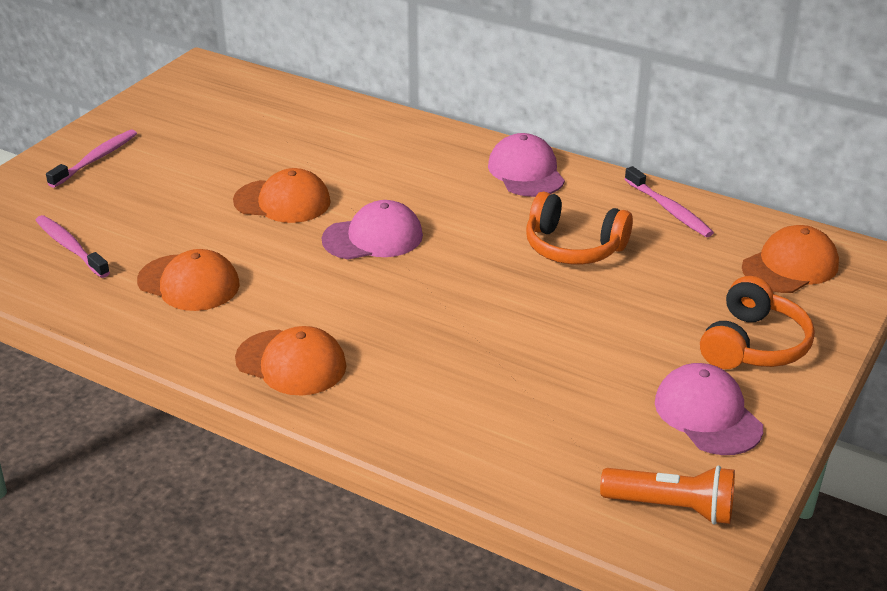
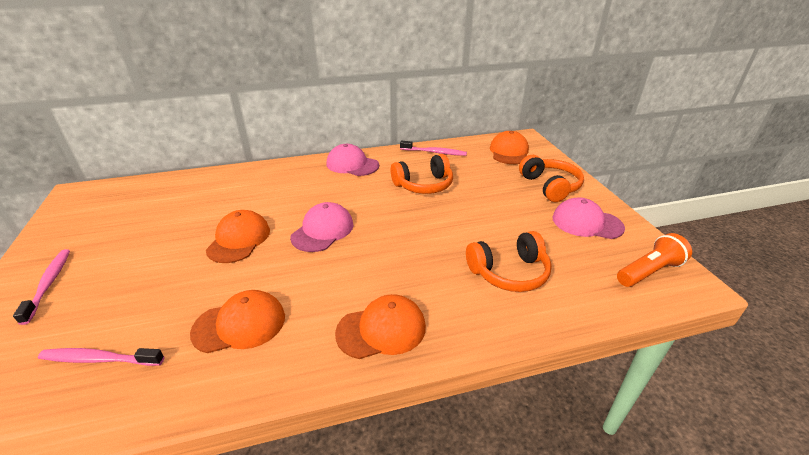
camera: 45 degrees left, 0 degrees up
(282, 201) = (239, 239): orange cap -> orange cap turned 45 degrees counterclockwise
(498, 399) = (509, 272): none -> orange headphones

